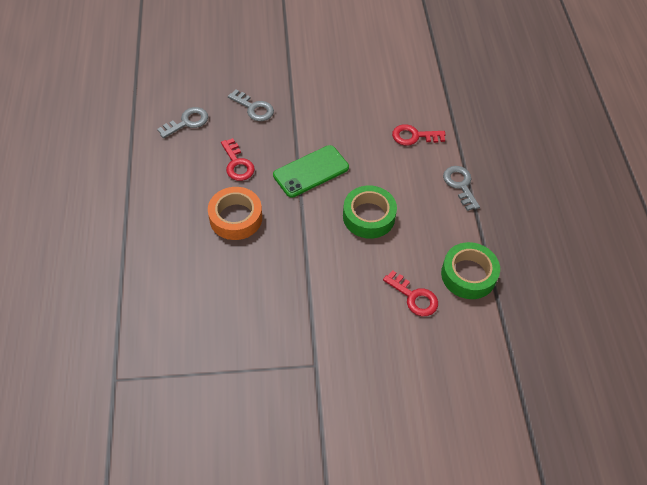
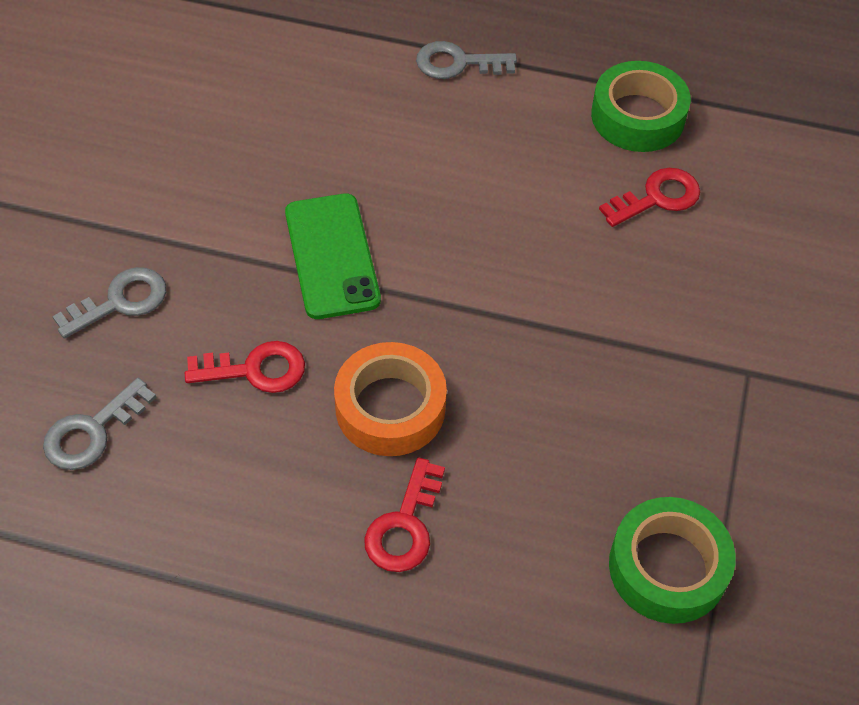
camera: 70 degrees left, 0 degrees up
(187, 122) = (92, 431): grey key -> grey key turned 120 degrees counterclockwise
(368, 216) = (472, 204): green tape -> green tape (667, 567)
(414, 136) = (323, 85): red key -> red key (404, 525)

